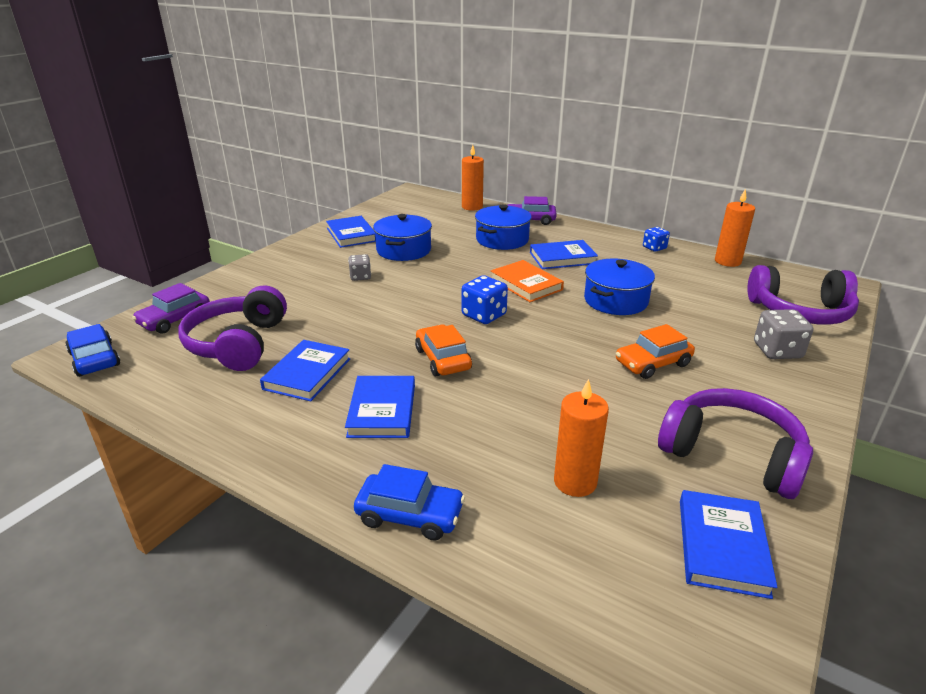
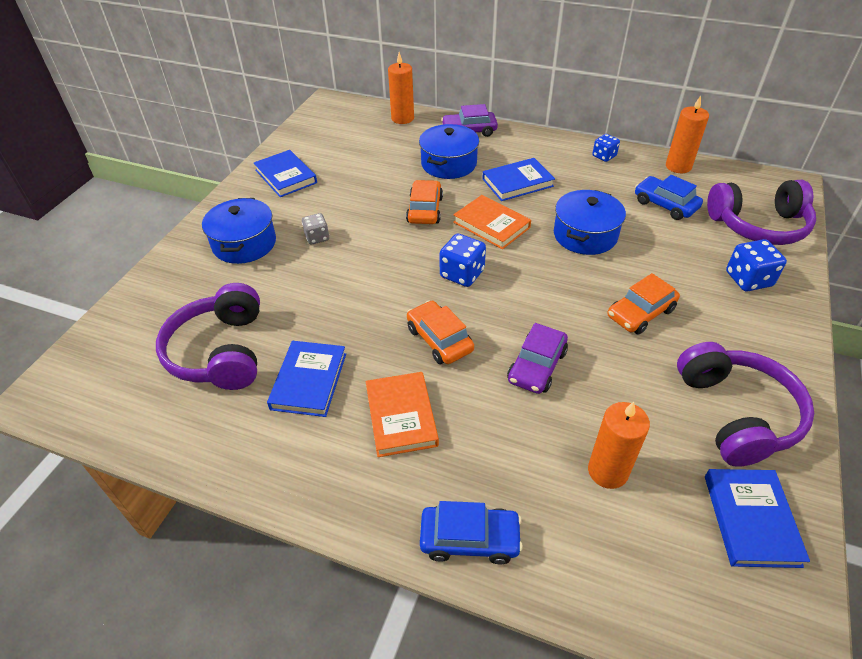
camera: 10 degrees left, 15 degrees up
(95, 359) = (71, 398): blue car -> blue car (665, 205)
(175, 319) = (137, 328): purple car -> purple car (537, 366)
(382, 410) = (401, 416): blue book -> orange book
(403, 250) = (350, 192): blue pot -> blue pot (244, 243)
(467, 268) = (425, 210): none -> orange car
(732, 455) = (736, 414): purple headphones -> purple headphones turned 60 degrees clockwise
(777, 351) = (748, 279): grey dice -> blue dice

